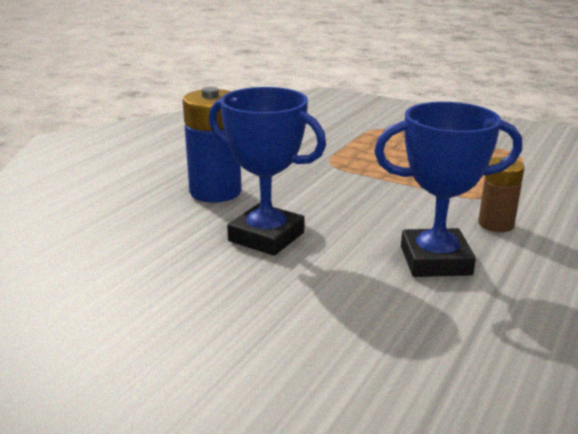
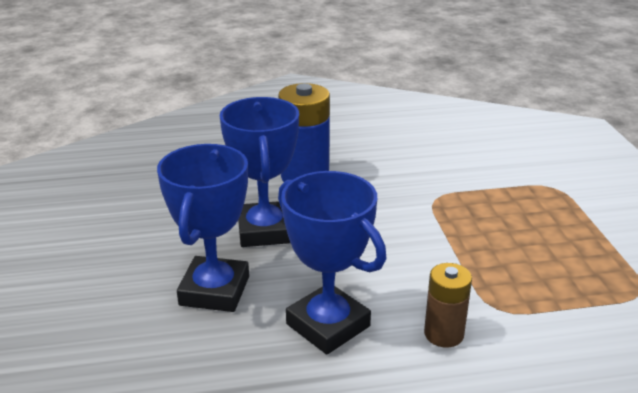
camera: 50 degrees right, 5 degrees up
(322, 292) = (214, 291): none -> blue trophy

